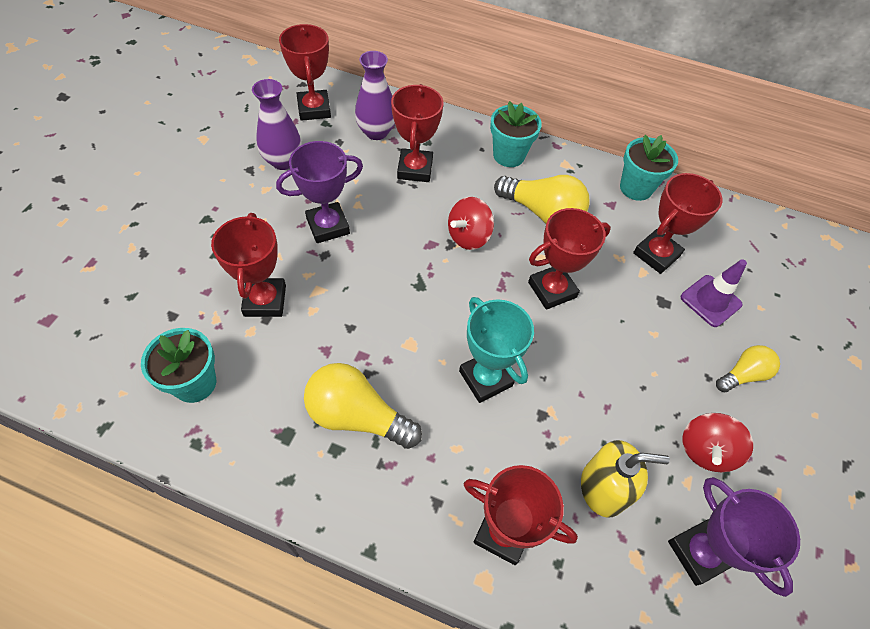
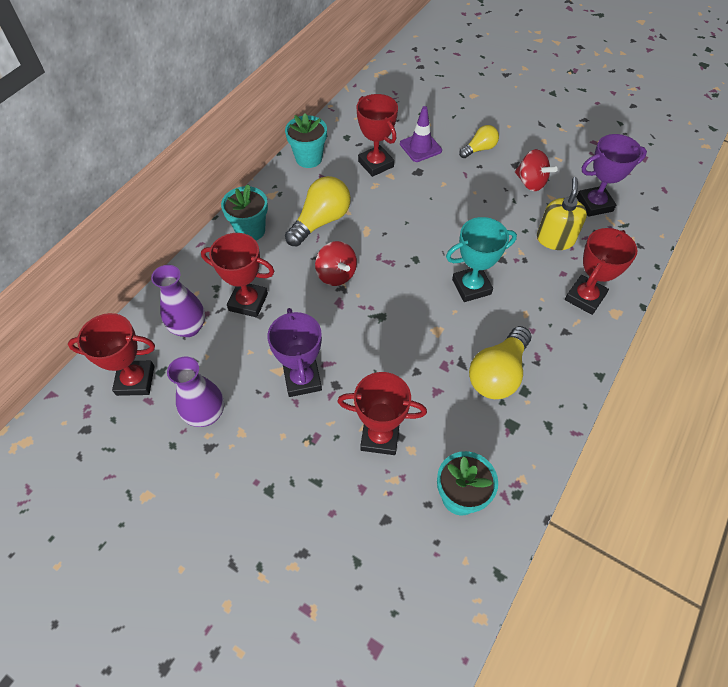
camera: 75 degrees left, 0 degrees up
(552, 290) = (398, 231): red trophy -> none
(743, 375) = (479, 149): yellow light bulb -> yellow light bulb turned 75 degrees clockwise

